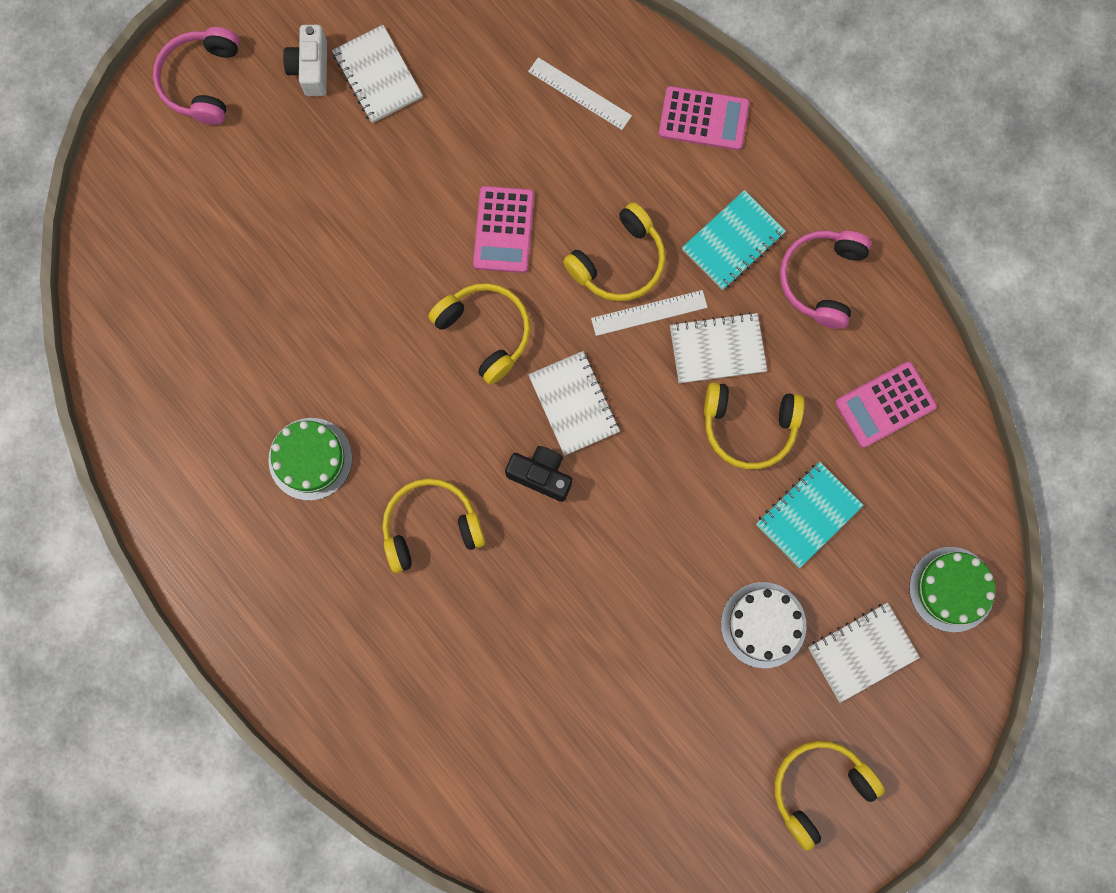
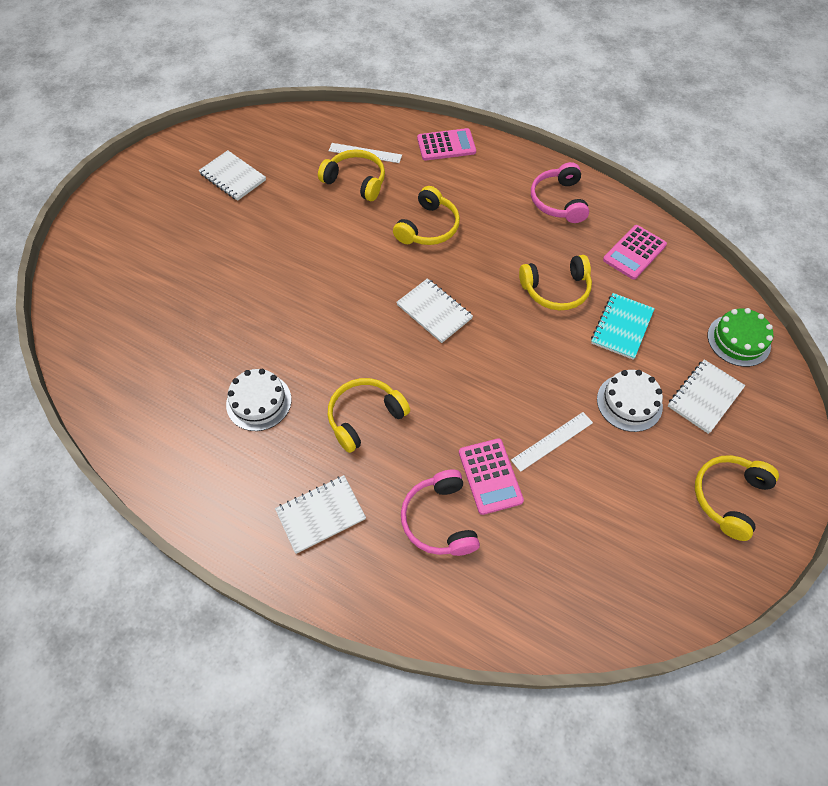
camera: 20 degrees left, 20 degrees down
(202, 81) = (115, 209): pink headphones -> pink headphones (439, 520)
(310, 459) = (259, 402): green cake -> white cake
(311, 68) = (187, 184): white camera -> none
(485, 332) = (356, 289): yellow headphones -> yellow headphones (356, 181)
(504, 230) = (346, 231): pink calculator -> pink calculator (490, 476)
(541, 475) = (430, 360): black camera -> none
(649, 312) = (460, 248): white ruler -> white ruler (552, 441)
(717, 349) = (513, 254): white notebook -> white notebook (321, 515)
(733, 241) = (494, 197): turquoise notebook -> none

